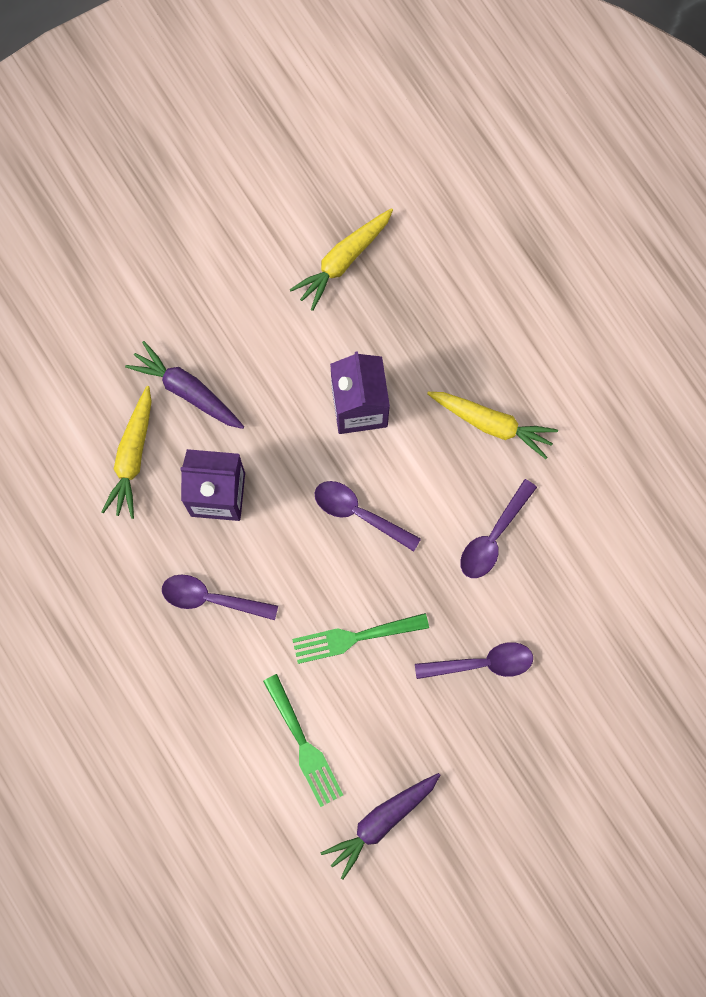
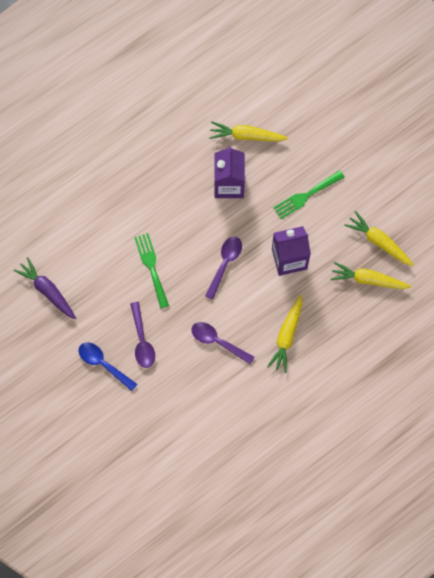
camera: 85 degrees right, 5 degrees down
(187, 390) = (289, 161): purple carrot -> none
(211, 598) = (168, 187): purple spoon -> none
(304, 746) = (87, 245): green fork -> green fork (306, 196)
(406, 284) = (368, 279): none -> yellow carrot
(519, 732) = (103, 364): none -> blue spoon

